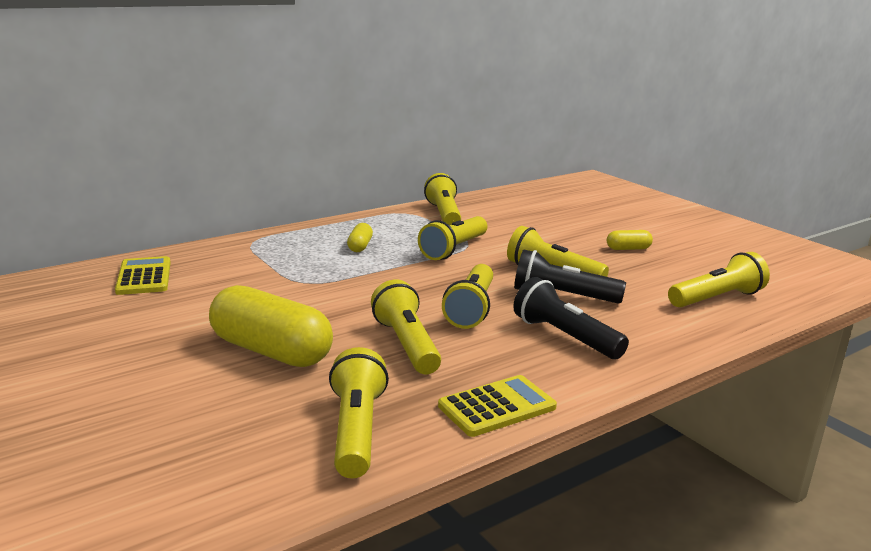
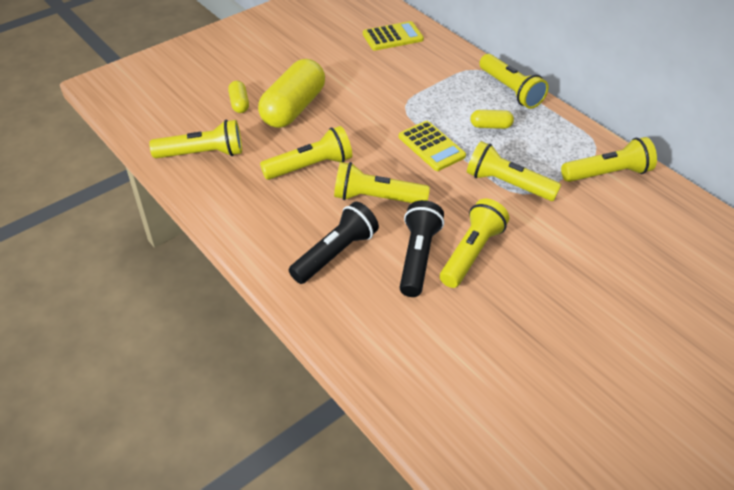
camera: 85 degrees right, 25 degrees up
(497, 407) = (228, 212): yellow calculator -> yellow calculator (431, 146)
(628, 249) = (568, 324): yellow capsule -> yellow capsule (239, 103)
(716, 298) = (444, 383): yellow flashlight -> yellow flashlight (510, 90)

